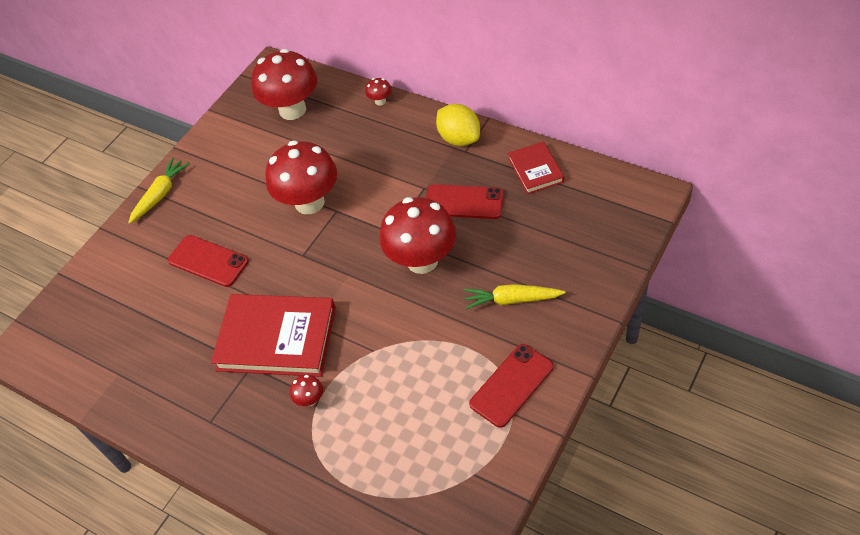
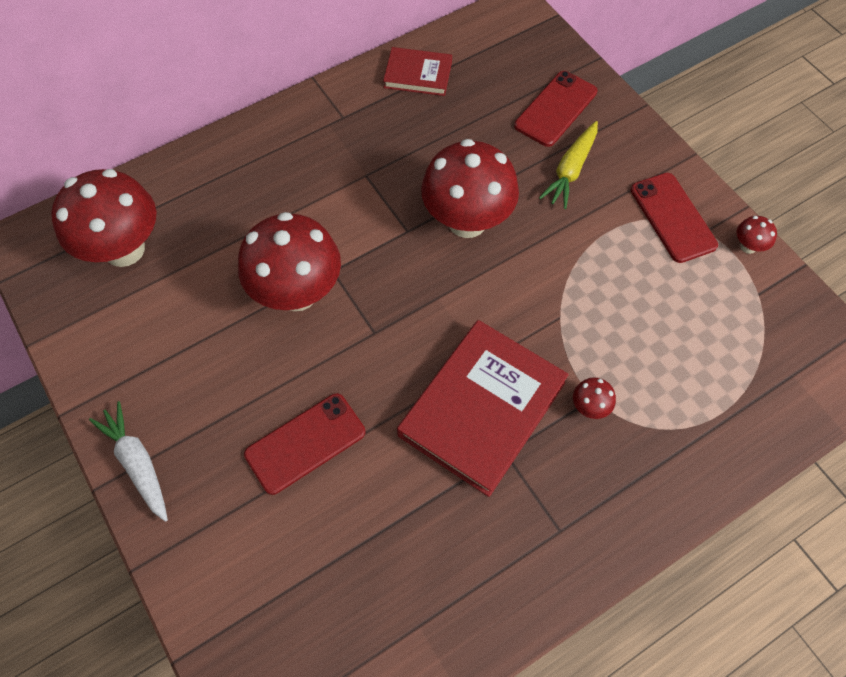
camera: 70 degrees left, 10 degrees up
(160, 194) = (137, 463): yellow carrot -> white carrot
(380, 101) = (196, 157): red mushroom -> red mushroom (748, 246)
(459, 138) = (320, 114): yellow lemon -> none
(464, 202) = (414, 150): red phone -> red phone (555, 109)

